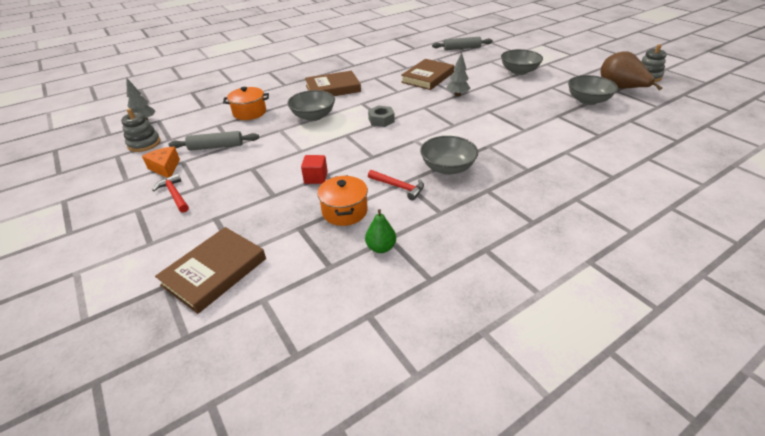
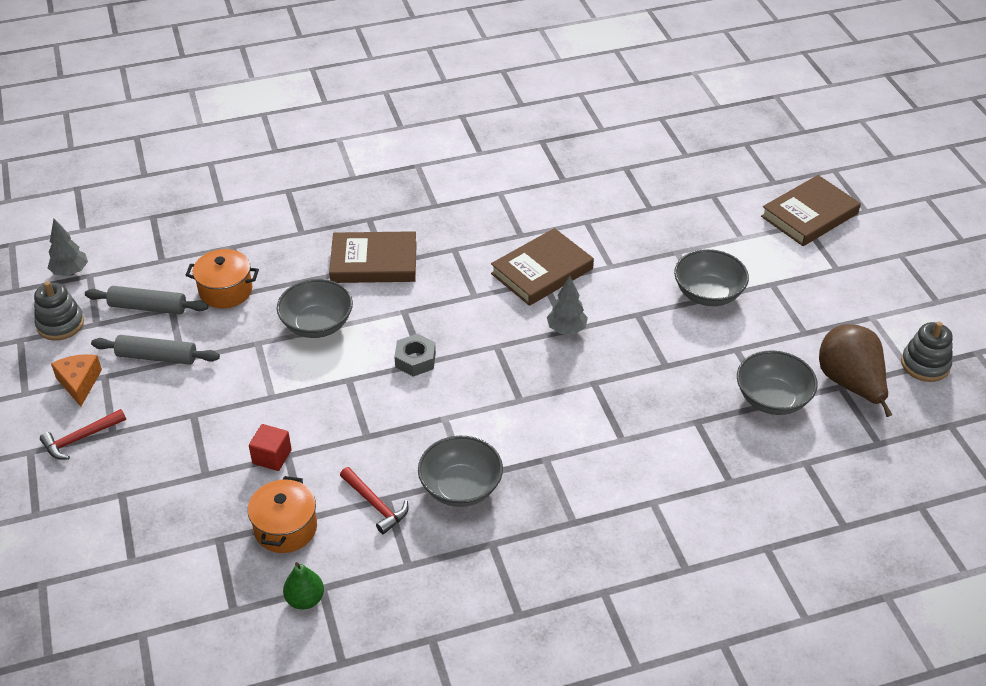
camera: 15 degrees right, 5 degrees up
(174, 195) = (81, 438): red hammer -> red hammer turned 105 degrees counterclockwise
(214, 272) = (99, 579): brown book -> brown book (809, 215)
(462, 48) = (648, 201): grey rolling pin -> grey rolling pin (148, 307)

